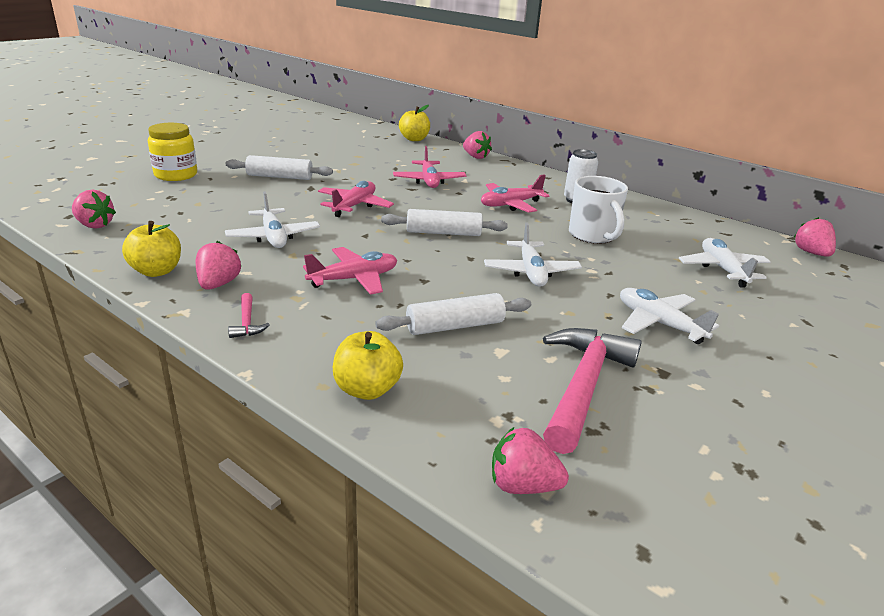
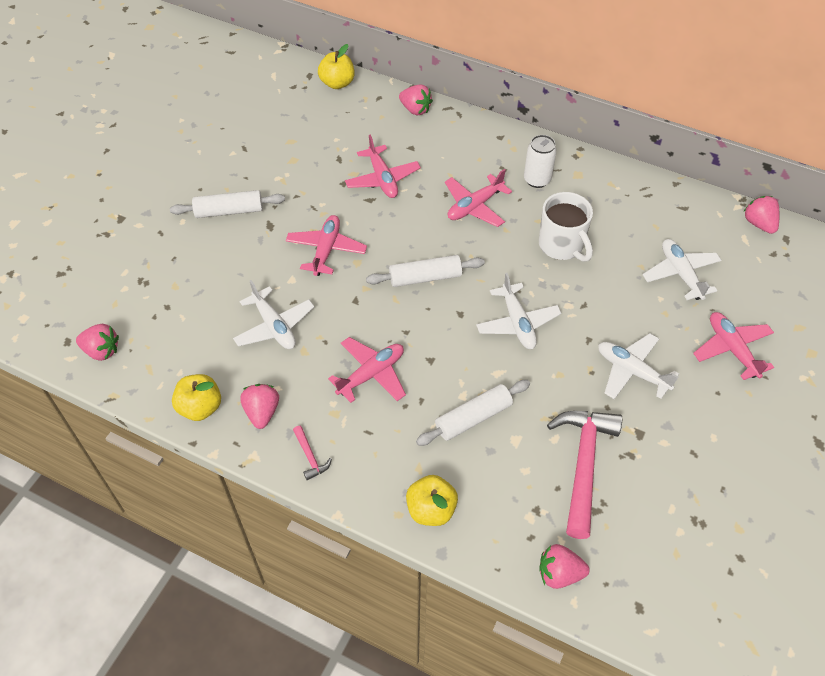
camera: 10 degrees left, 25 degrees up
(176, 175) = (123, 236): yellow jar -> none
(787, 327) = (732, 349): none -> pink plane

